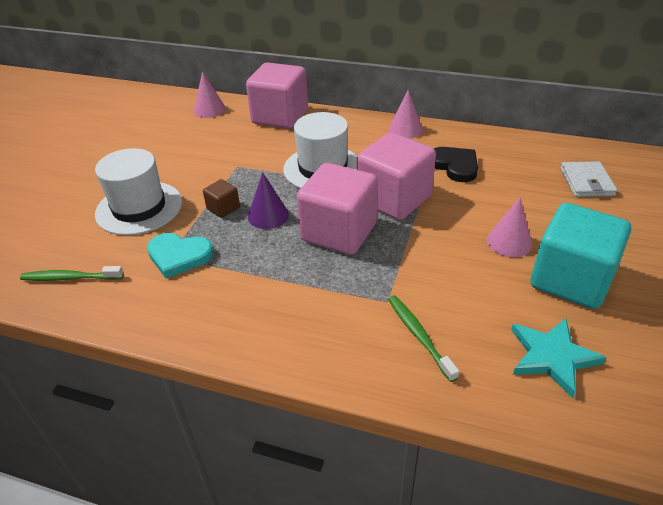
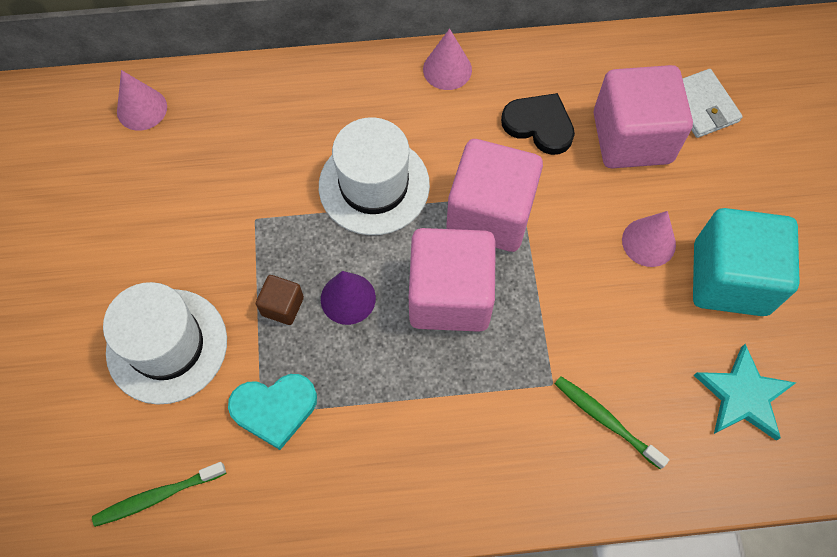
camera: 25 degrees left, 25 degrees up
(280, 117) = (259, 93): pink cube -> pink cube (632, 138)

